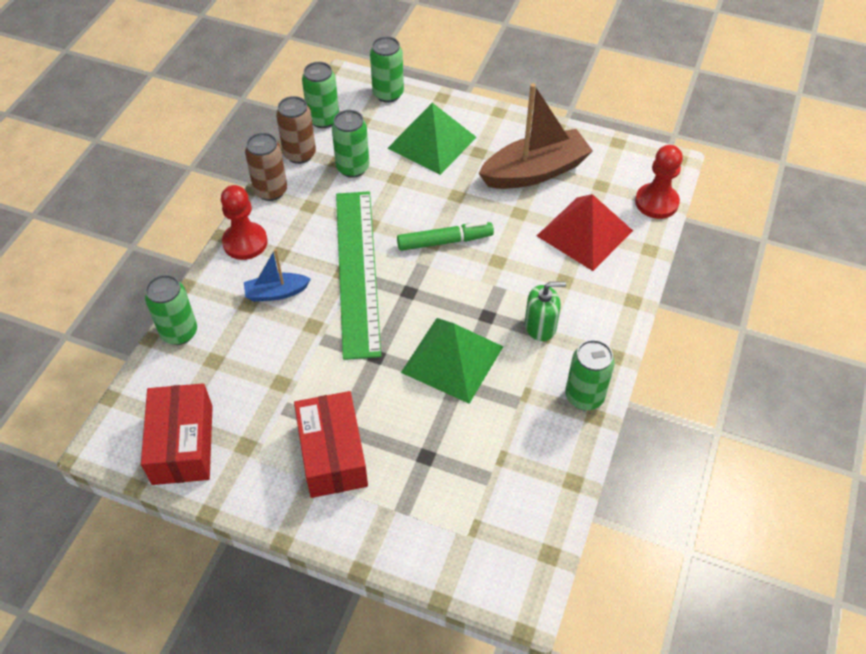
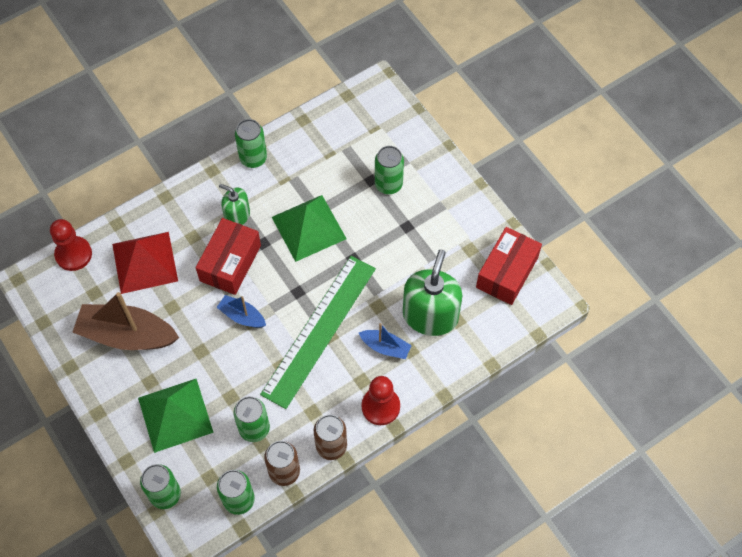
camera: 145 degrees left, 10 degrees up
(179, 332) = (468, 356): green can -> green can (388, 184)
(247, 348) = (430, 315): none -> green soap dispenser
(332, 454) = (422, 213): red box -> red box (230, 263)
(445, 241) = (242, 316): green marker -> blue boat

